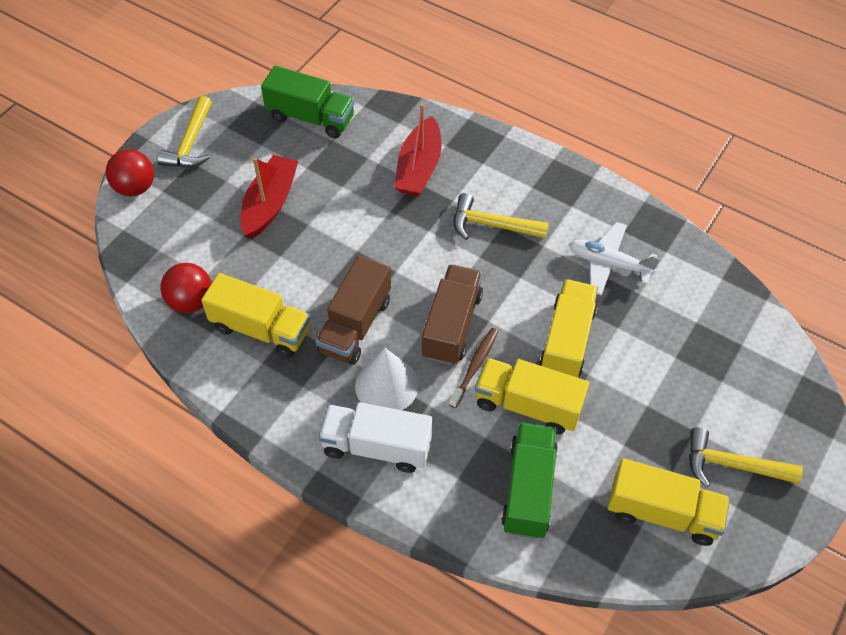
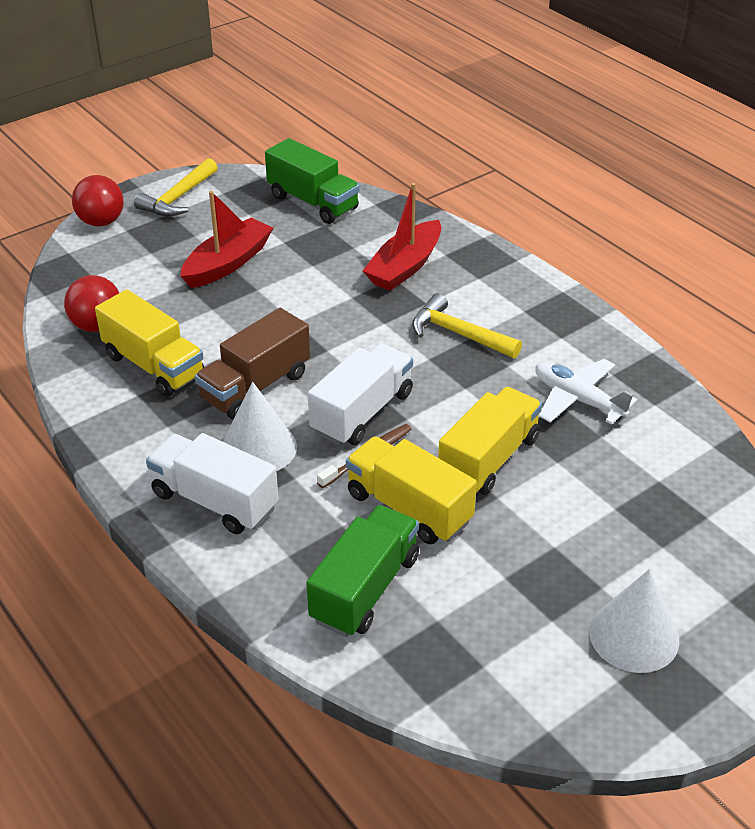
camera: 20 degrees right, 15 degrees down
(452, 325) = (362, 412): brown truck -> white truck
(662, 512) = (518, 659): yellow truck -> none
(732, 465) = (634, 635): yellow hammer -> white cone

